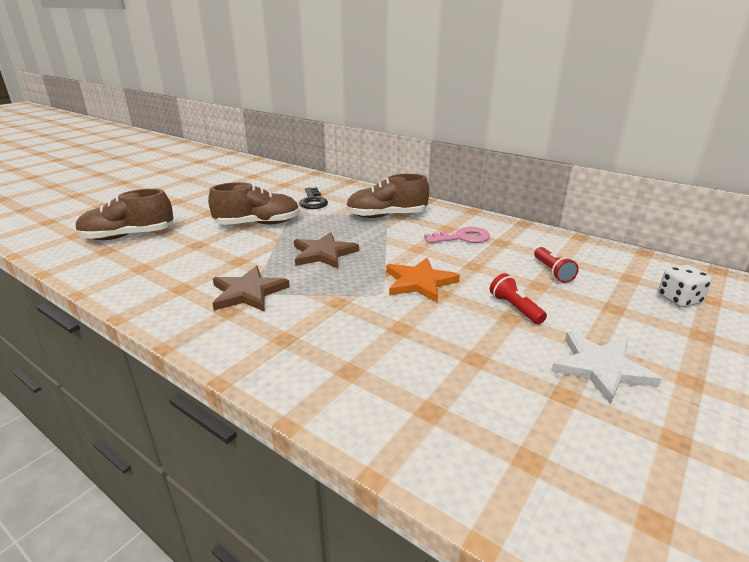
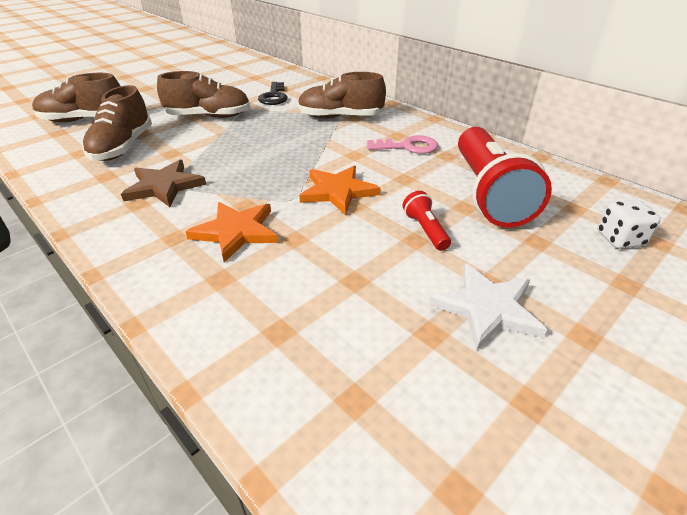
camera: 10 degrees right, 10 degrees up
(184, 259) = (123, 147): none -> brown shoe
(323, 253) = (257, 152): brown star -> none
(342, 327) = (236, 232): none -> orange star
(552, 272) = (488, 193): red flashlight -> red flashlight, size x2.38

